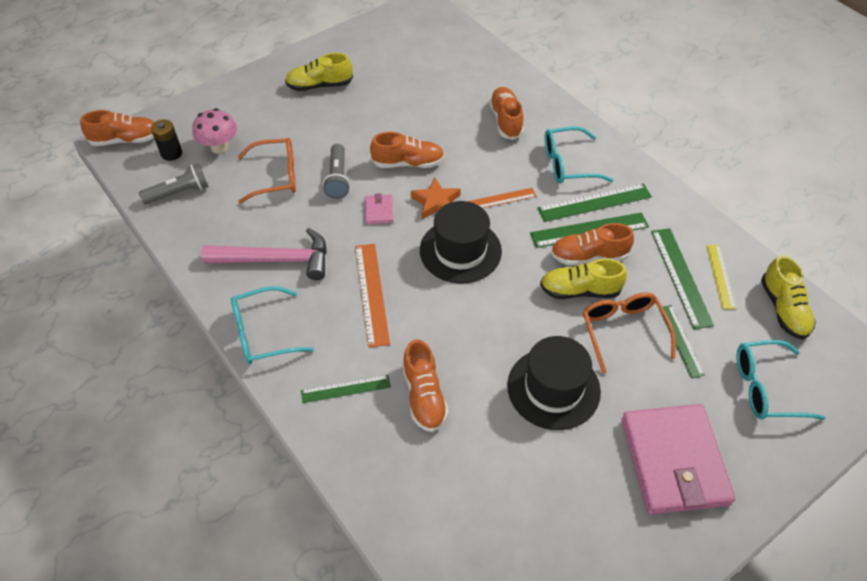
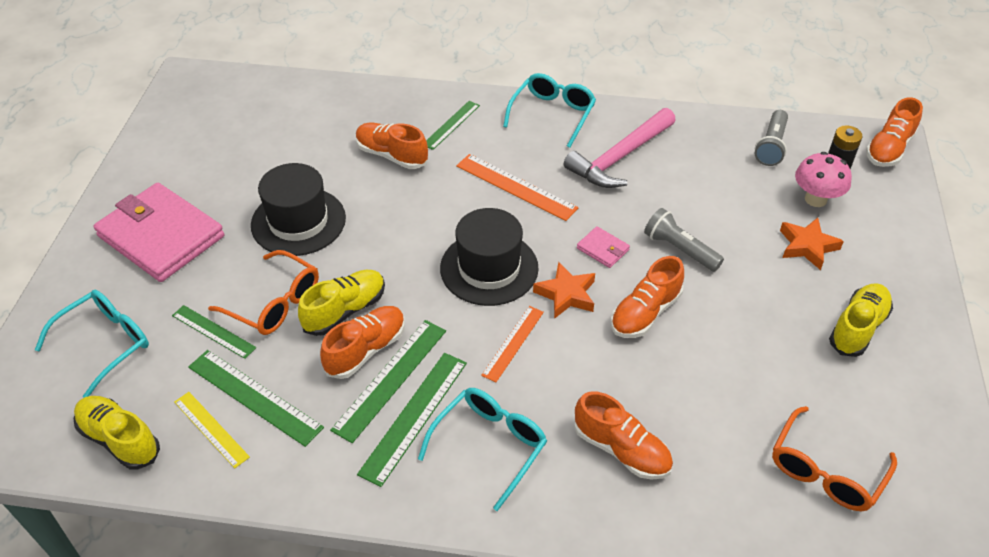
camera: 135 degrees right, 5 degrees down
(271, 130) = (807, 246): none -> orange star
(276, 176) = (729, 212): orange glasses -> orange glasses (826, 470)

